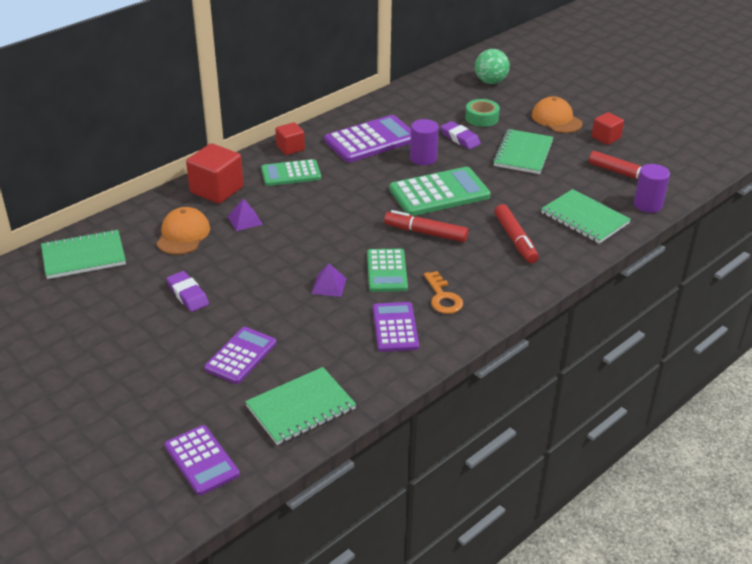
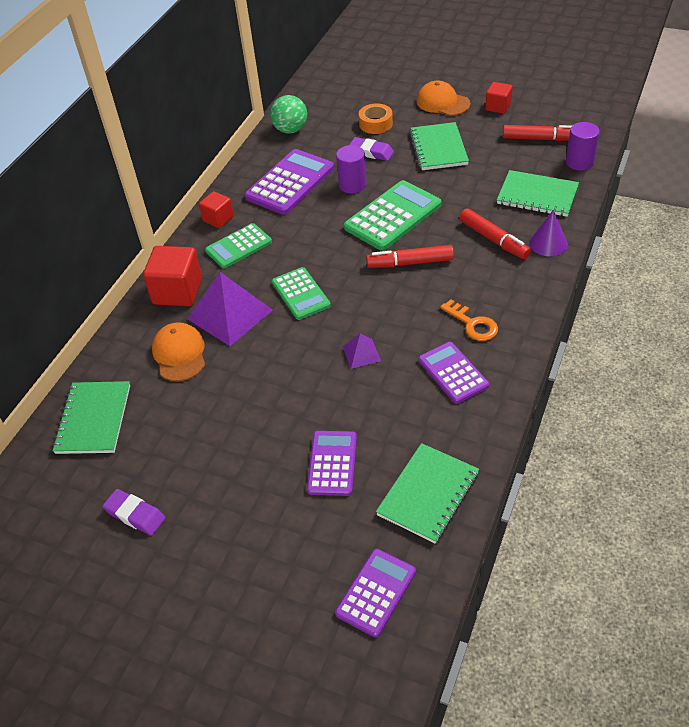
camera: 20 degrees left, 10 degrees up
(84, 256) = (94, 419): green notebook -> green notebook turned 45 degrees counterclockwise
(188, 295) = (232, 419): purple eraser -> purple eraser (135, 515)
(201, 460) = (376, 592): purple calculator -> purple calculator turned 90 degrees counterclockwise
(245, 220) = (230, 314): purple pyramid -> purple pyramid, size x2.06
(386, 271) = (403, 317): green calculator -> green calculator (300, 294)
(482, 118) = (375, 124): green tape -> orange tape
(490, 82) = (357, 83): green ball -> green ball (290, 130)
(563, 259) = (548, 243): none -> purple cone

